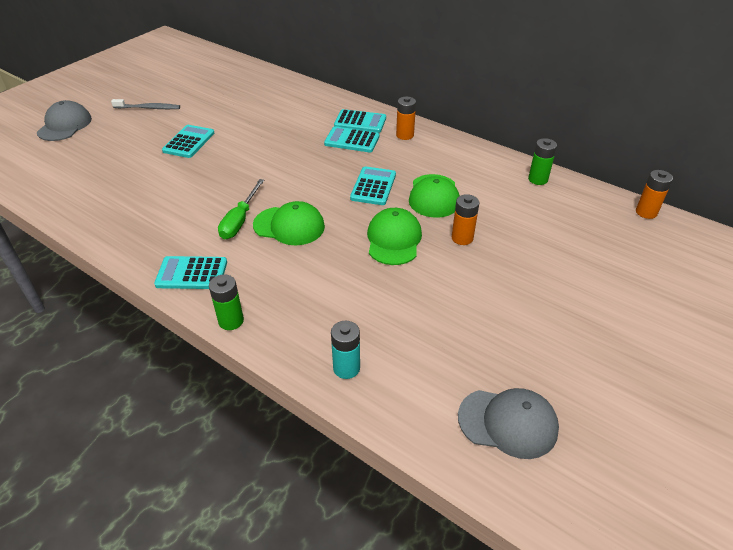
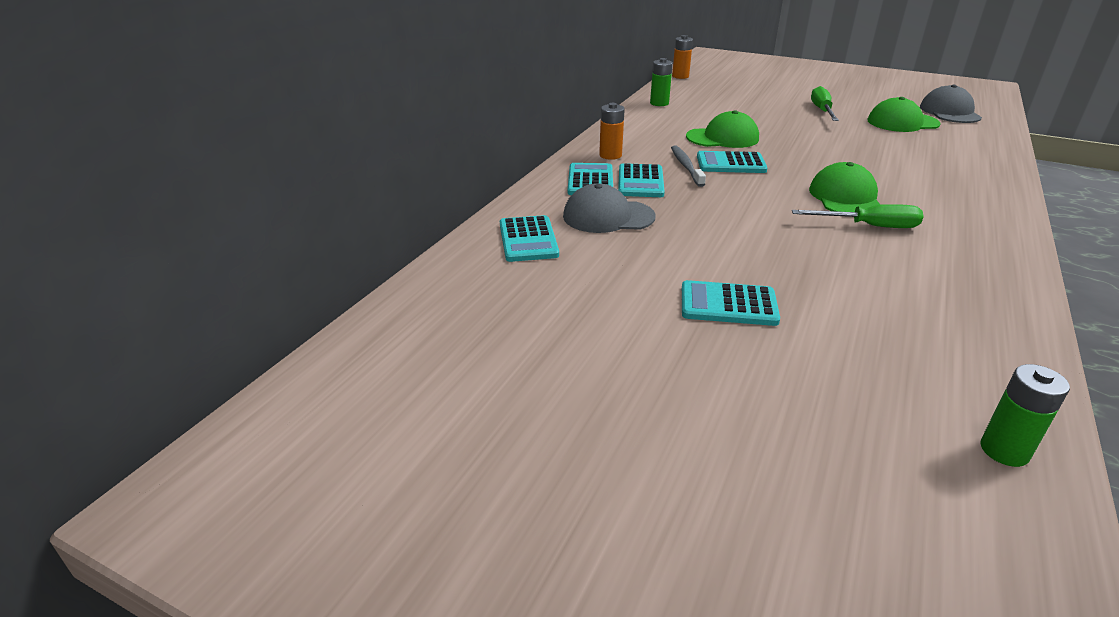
camera: 100 degrees left, 10 degrees down
(65, 125) = (784, 517): grey cap -> grey cap (608, 216)
(148, 108) = (634, 390): grey toothbrush -> grey toothbrush (686, 166)
(192, 273) = (988, 238): turquoise calculator -> turquoise calculator (528, 240)
(231, 321) = (1013, 205): green battery -> green battery (1004, 450)
(346, 368) = (984, 156): turquoise battery -> none
(394, 239) = (809, 150): green cap -> green cap (902, 122)
(462, 238) = (777, 126): orange battery -> none
(514, 290) = (822, 110): none -> green screwdriver

